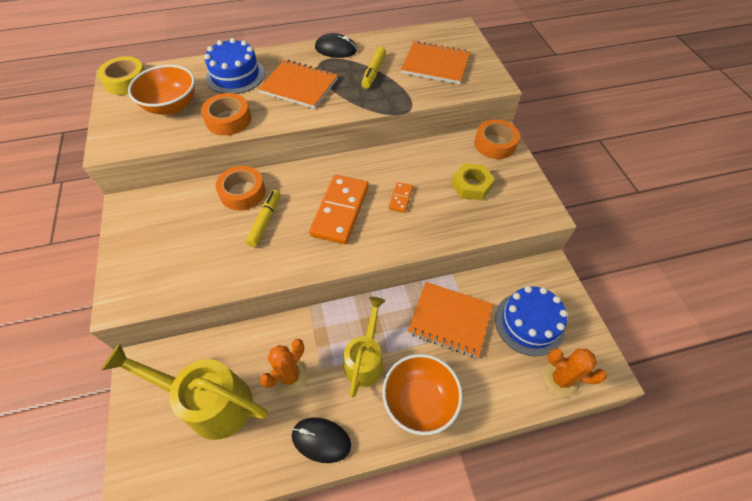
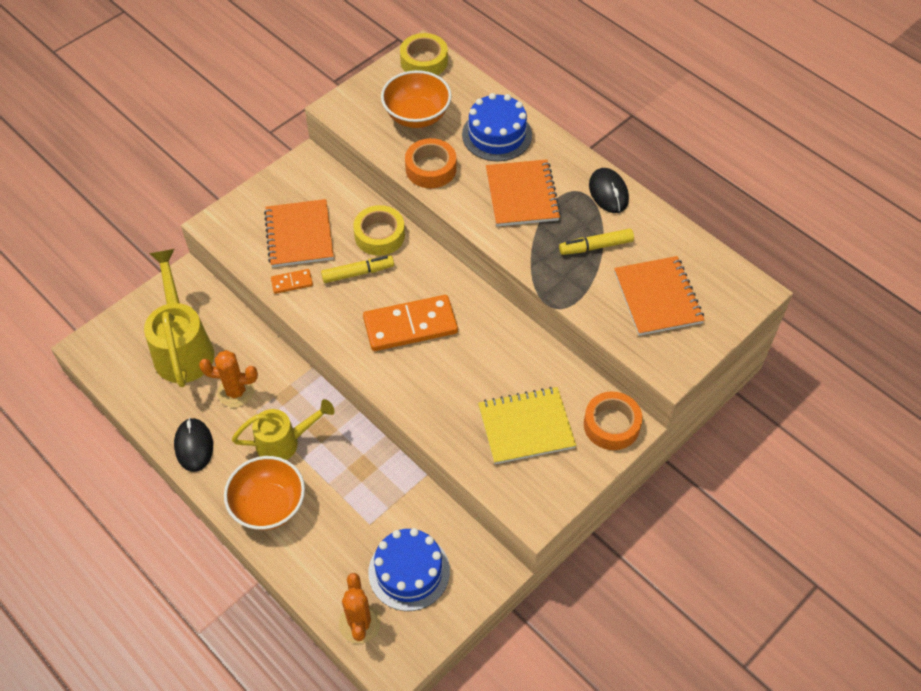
camera: 60 degrees right, 0 degrees up
(242, 192) = (379, 235): orange tape -> yellow tape
(401, 198) = (462, 369): orange domino -> orange domino (292, 282)
(450, 320) = (368, 495): orange notebook -> orange notebook (299, 235)
(471, 185) = (526, 427): yellow nut -> yellow notebook

